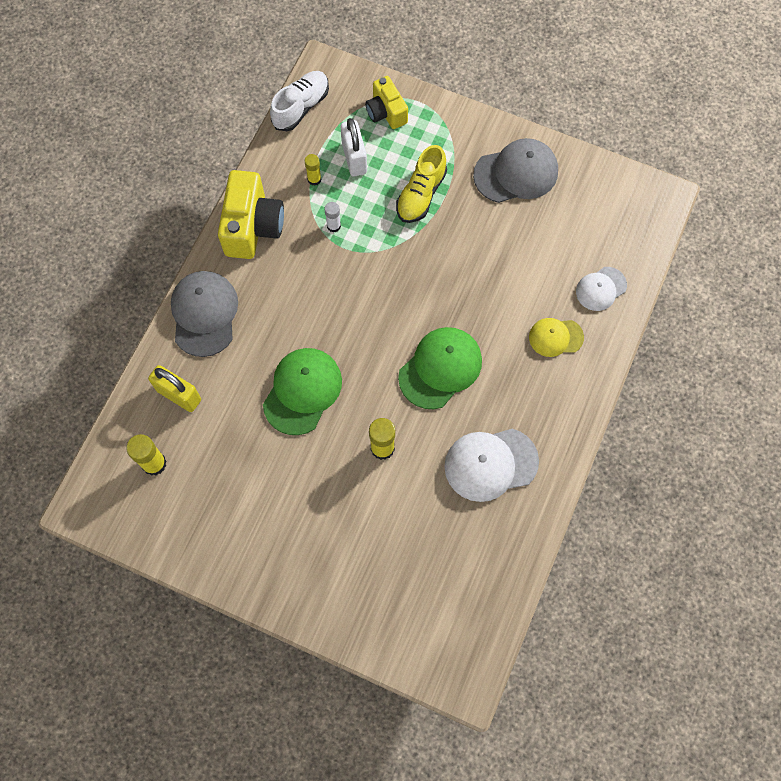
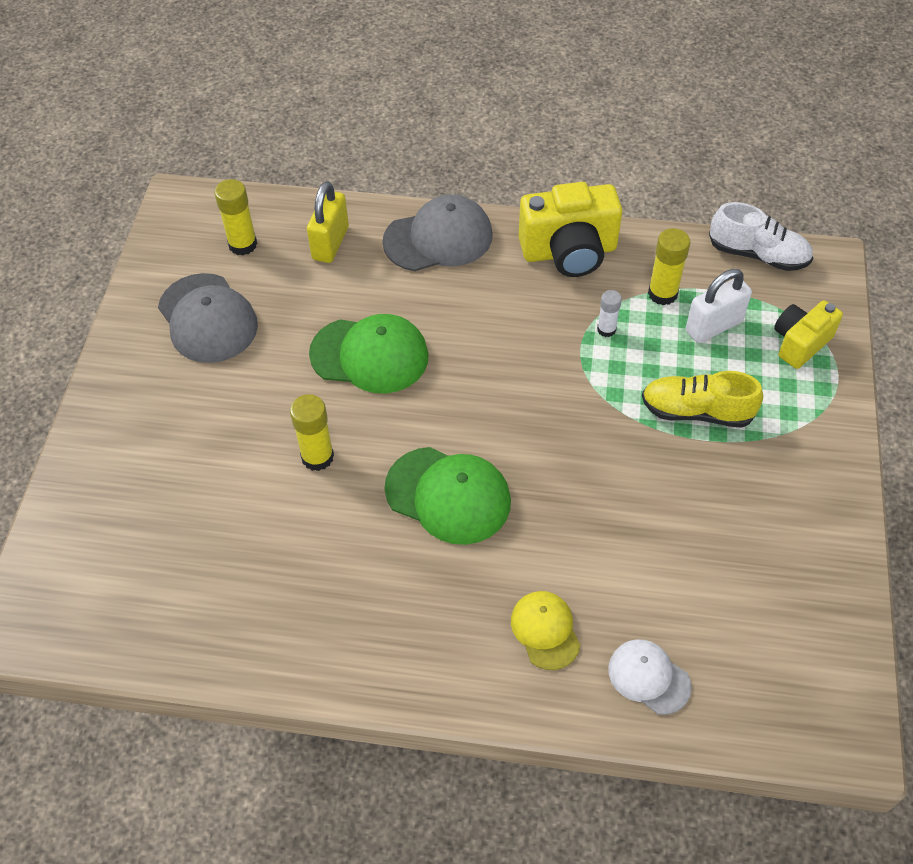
camera: 75 degrees right, 15 degrees down
(314, 179) = (662, 293): yellow glue stick -> yellow glue stick, size x1.60
(490, 464) = (327, 589): white cap -> none
(516, 173) = (787, 518): grey cap -> grey cap (207, 318)

